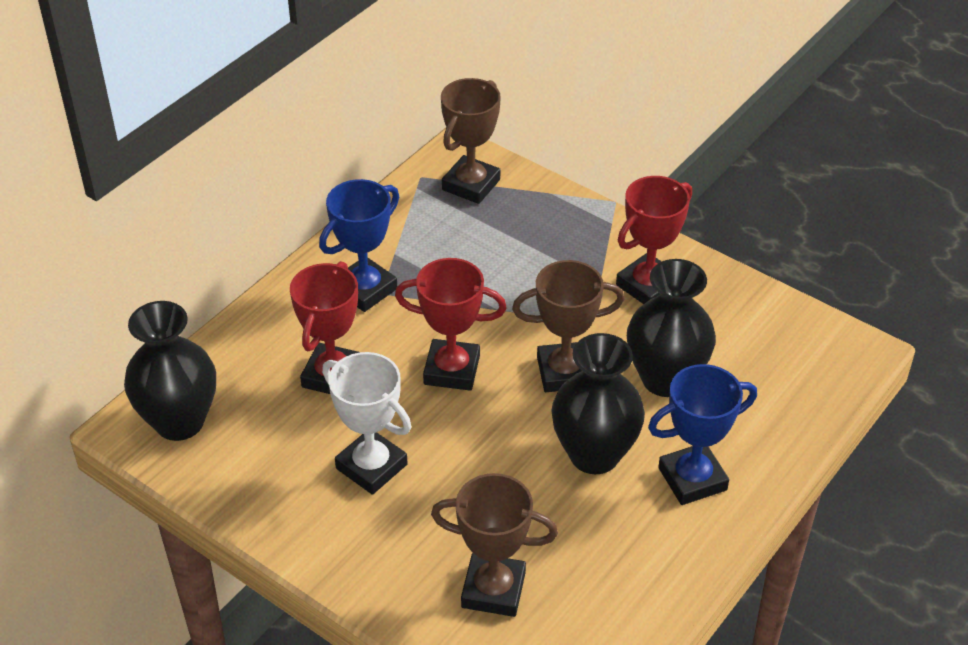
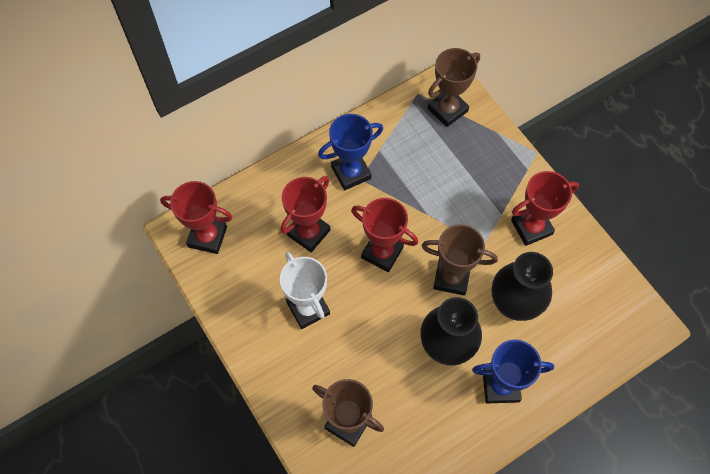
camera: 20 degrees right, 20 degrees up
(179, 421) = (207, 237): black vase -> red trophy

